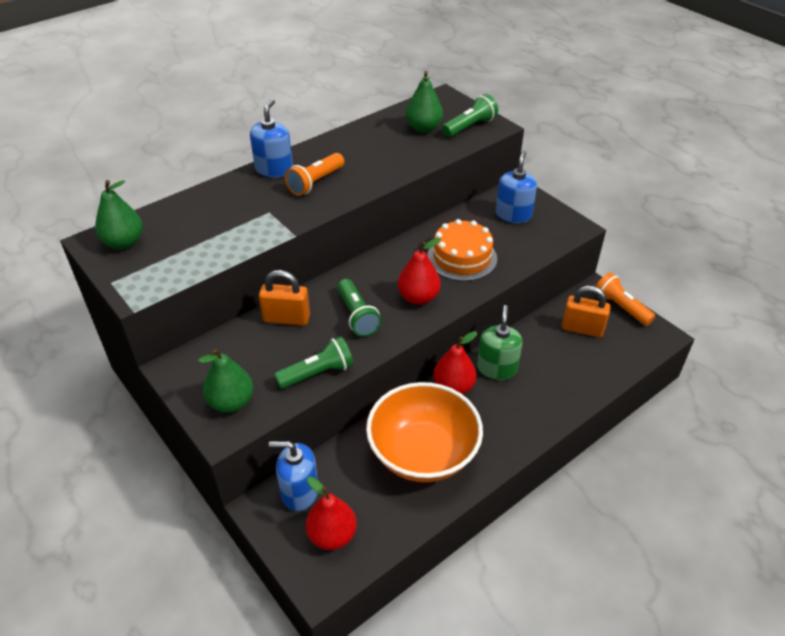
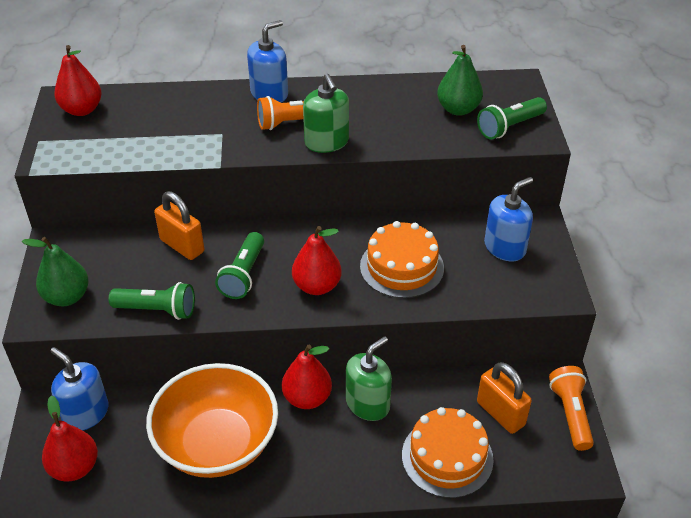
camera: 35 degrees right, 0 degrees up
(124, 243) = (82, 110): green pear -> red pear
(357, 185) = (326, 142): none -> green soap dispenser
(469, 127) = (510, 127): green flashlight -> green flashlight turned 150 degrees clockwise
(578, 373) = (447, 457): none -> orange cake

